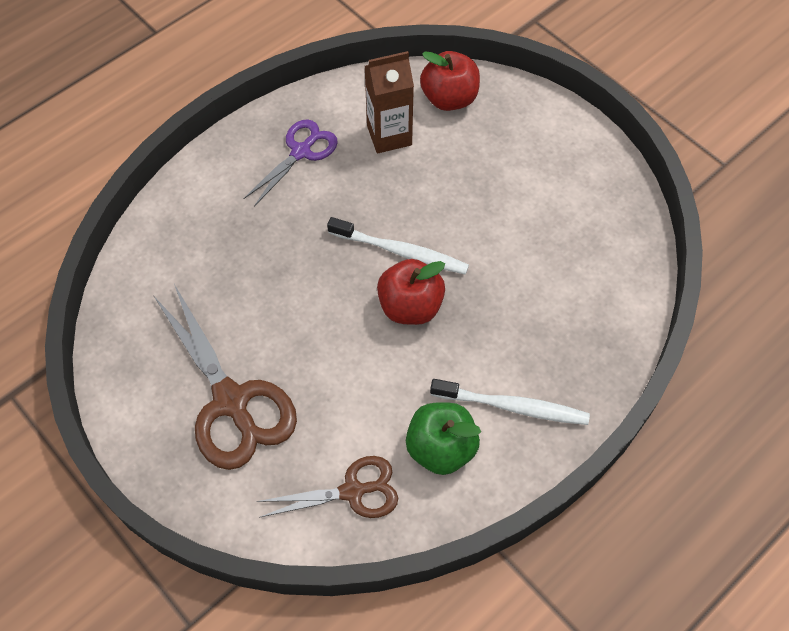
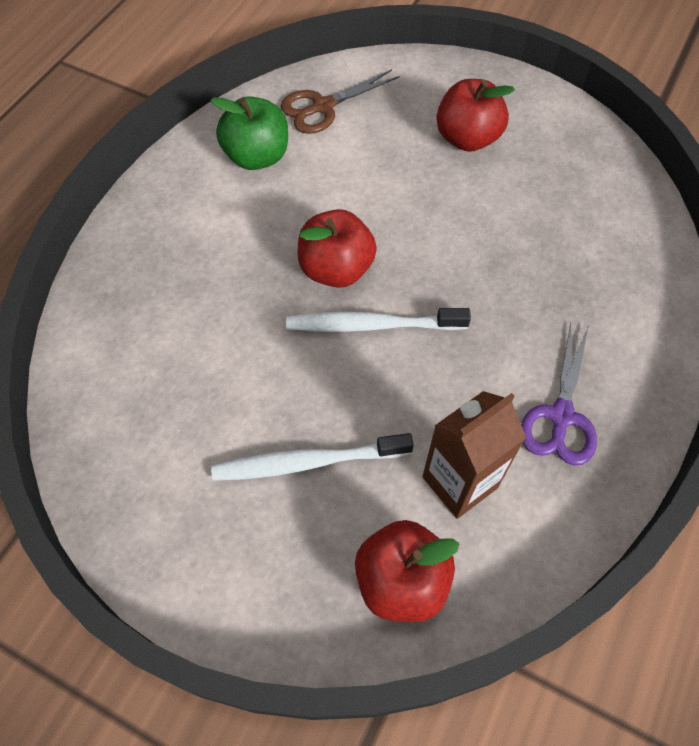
camera: 160 degrees right, 0 degrees up
(231, 401) = (467, 138): brown scissors -> red apple
(512, 406) = (198, 208): white toothbrush -> white toothbrush (308, 462)

